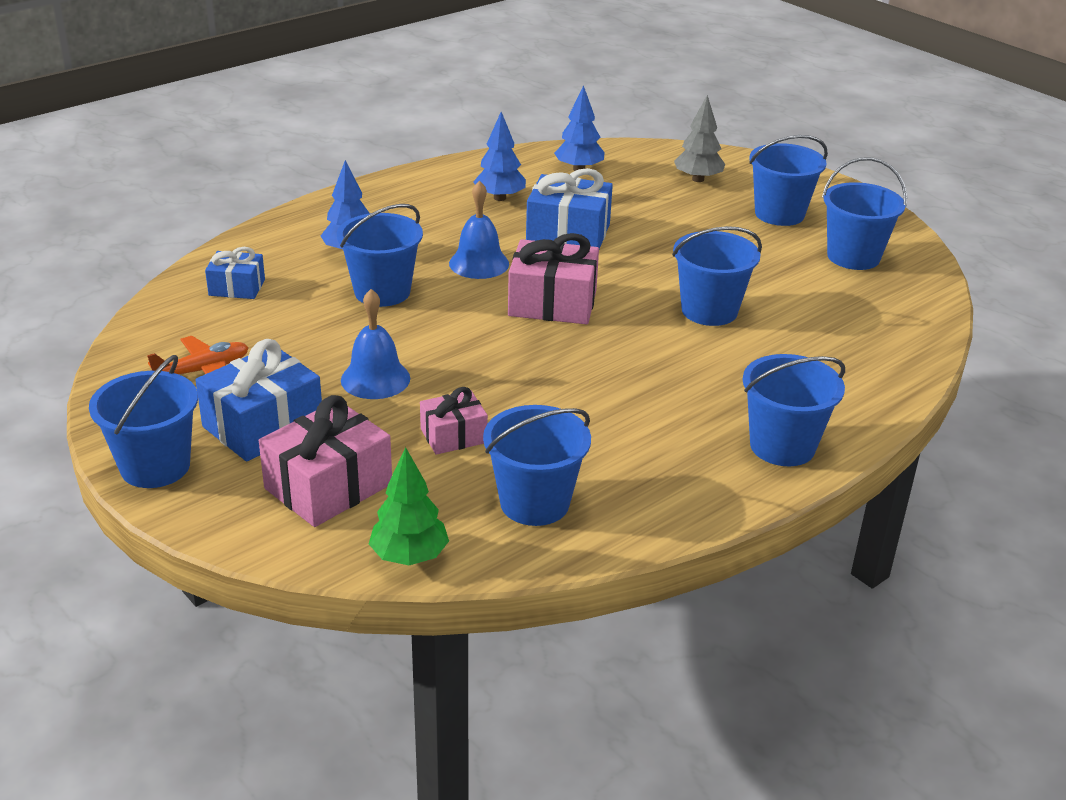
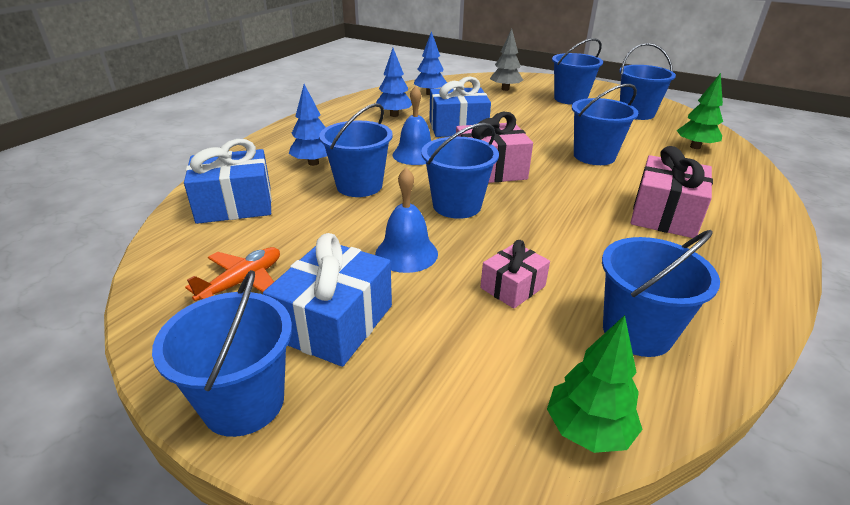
camera: 20 degrees left, 0 degrees up
(237, 287) = (235, 205): blue gift -> blue gift, size x1.70
(328, 486) = (444, 371): pink gift -> pink gift (665, 214)
(782, 446) = (747, 234): blue bucket -> blue bucket (457, 206)
(872, 325) = (695, 147): none -> green tree

